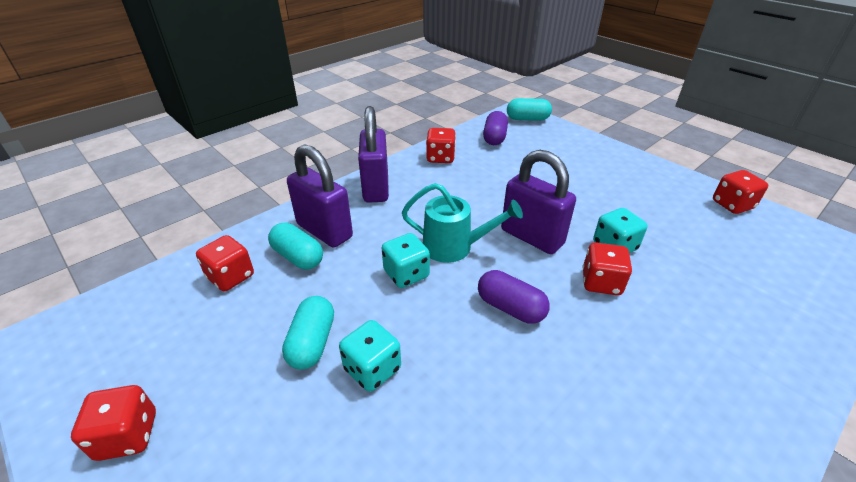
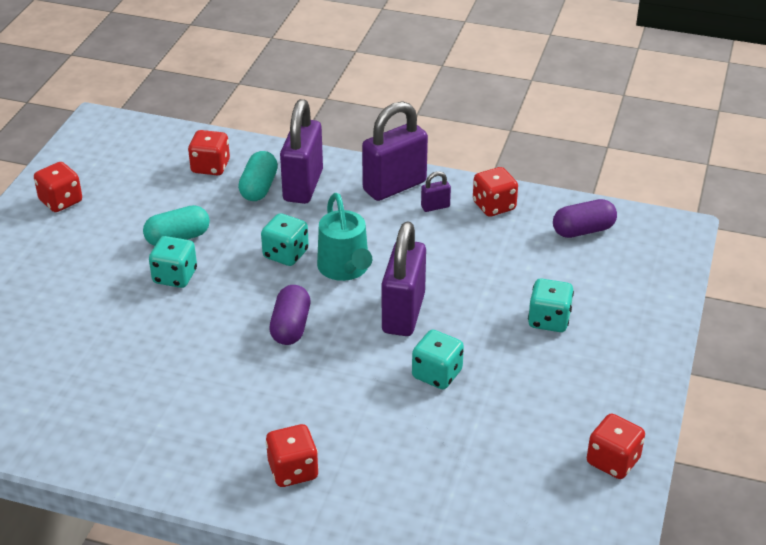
camera: 60 degrees right, 0 degrees up
(418, 179) = (435, 207): none -> purple padlock
(527, 119) = (665, 243): turquoise capsule -> none
(577, 179) = (549, 320): none -> turquoise dice
(601, 282) = (369, 375): red dice -> red dice (293, 470)

